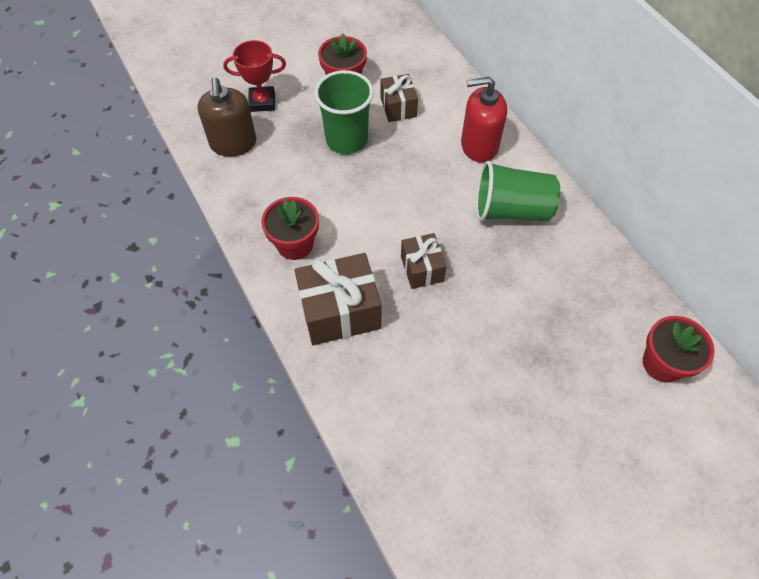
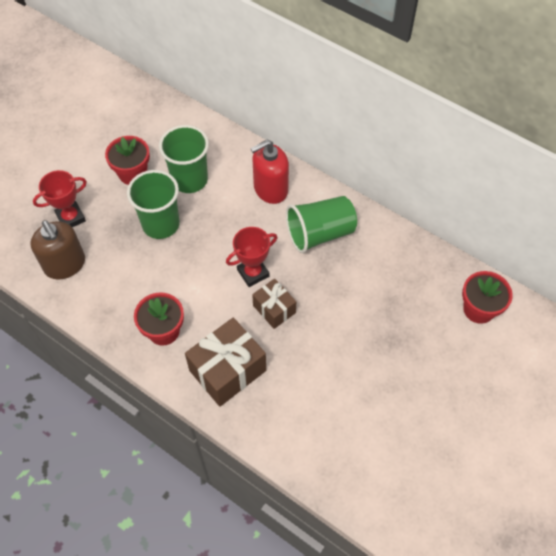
camera: 25 degrees left, 0 degrees up
(398, 107) = (189, 180): brown gift -> green cup
(417, 223) = (253, 273): none -> red trophy

